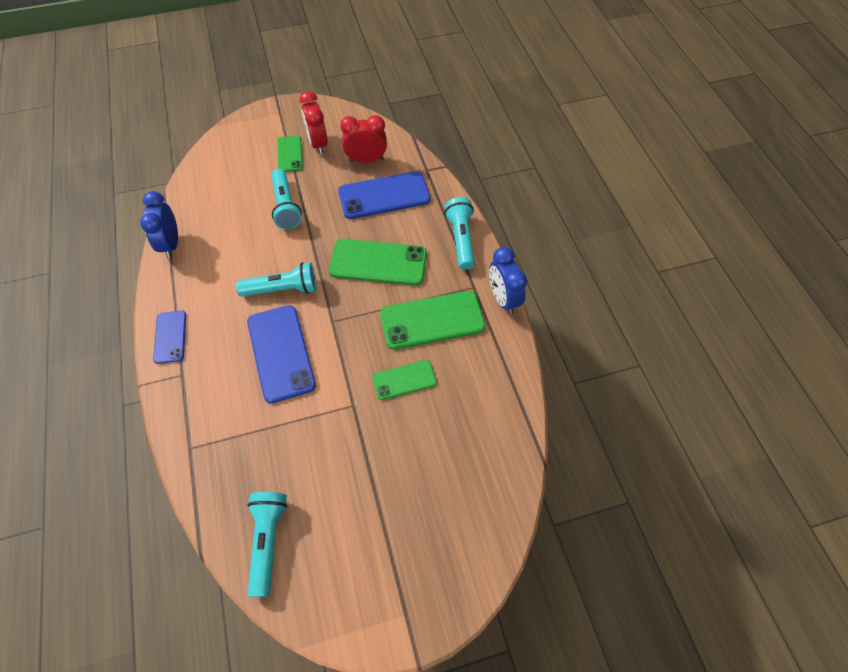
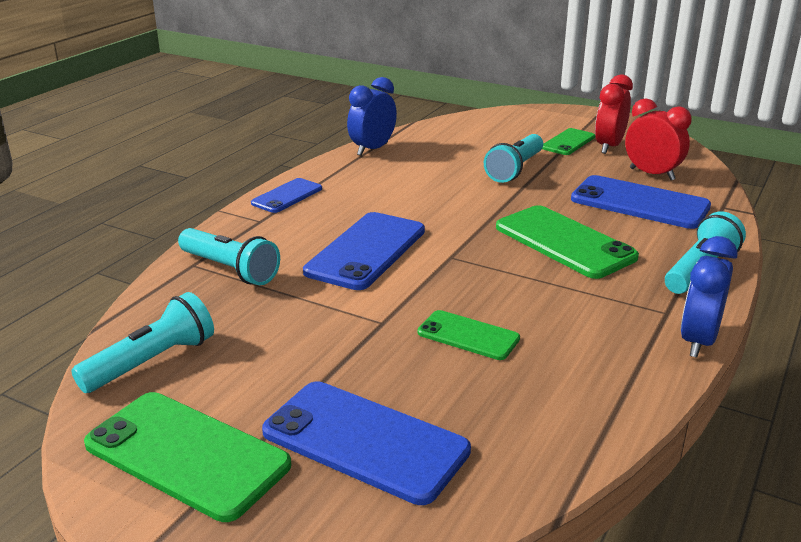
camera: 45 degrees right, 30 degrees down
(282, 289) = (432, 214): turquoise flashlight -> turquoise flashlight (230, 269)
(432, 320) = (571, 310): green phone -> green phone (187, 454)
(432, 493) = (365, 441): none -> blue phone

